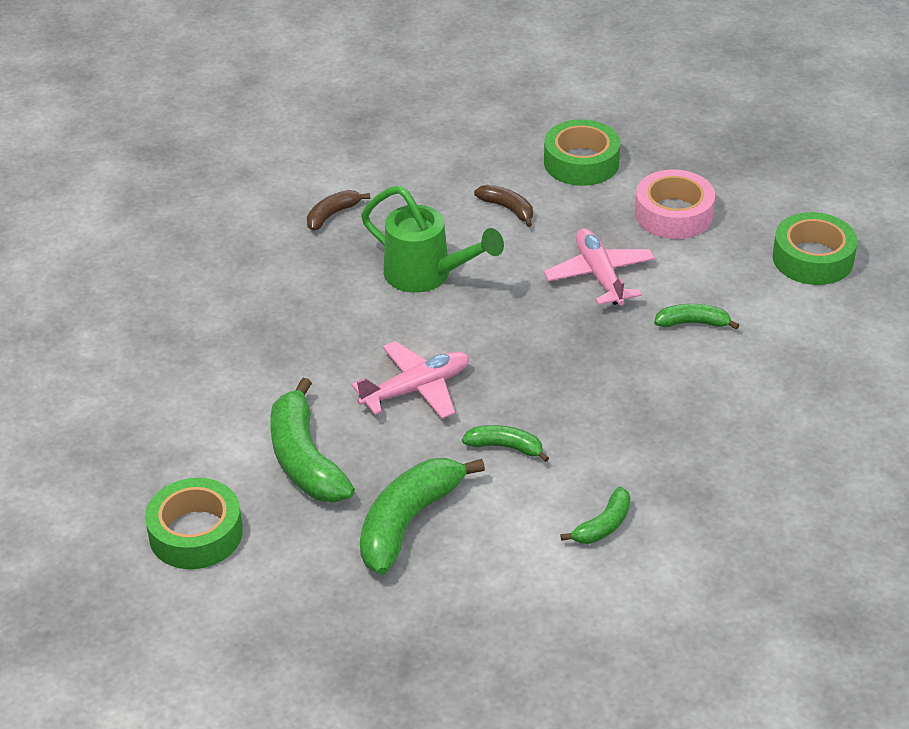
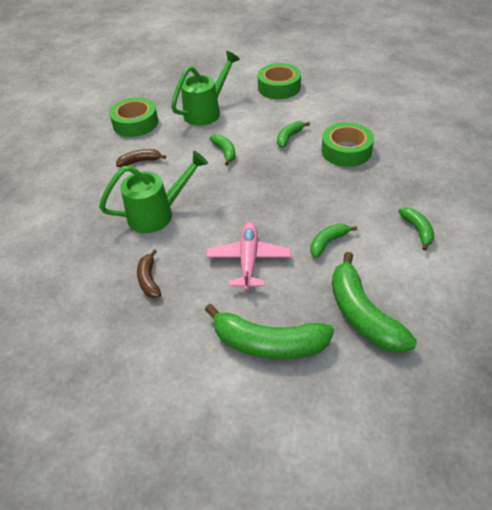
camera: 55 degrees left, 5 degrees up
(196, 533) = (297, 447): green tape -> green tape (346, 151)
(332, 215) = (61, 232): brown banana -> brown banana (149, 280)
(599, 275) = (225, 152): pink plane -> green banana
(673, 214) = (206, 112): pink tape -> green watering can

